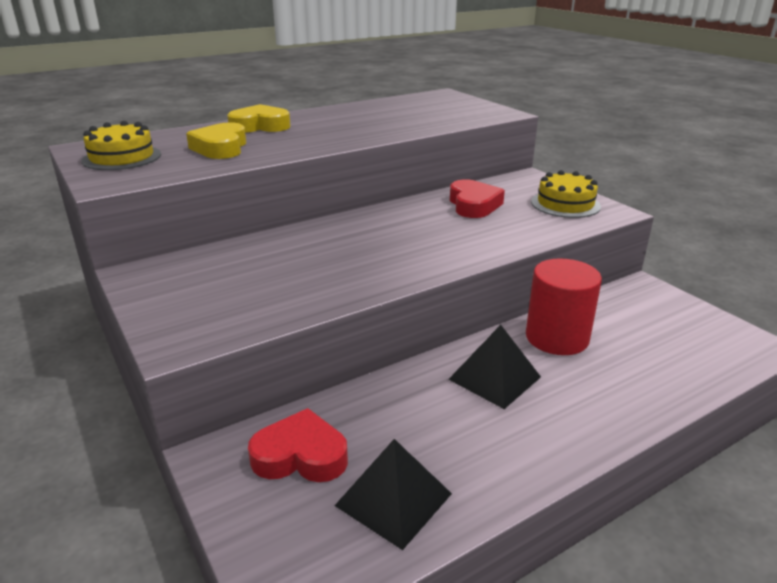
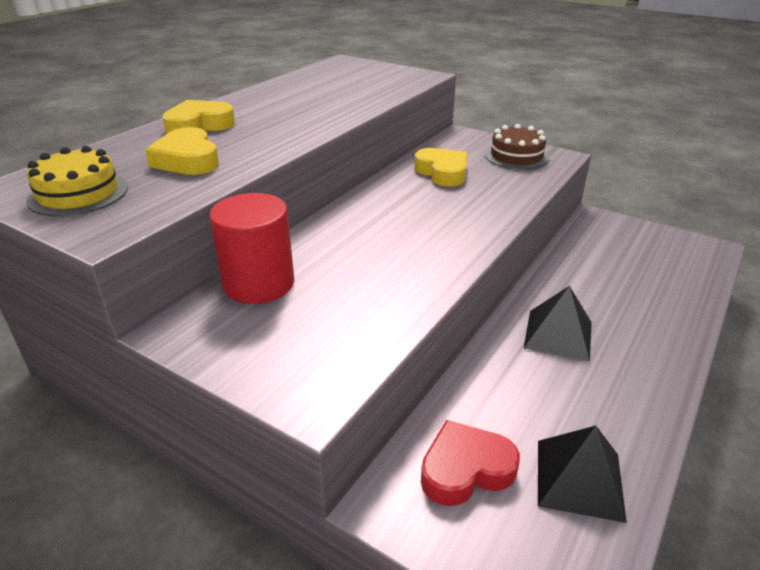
camera: 25 degrees left, 5 degrees up
(473, 205) = (442, 172): red heart -> yellow heart
(557, 337) = (572, 282): red cylinder -> red cylinder (259, 283)
(565, 204) = (516, 156): yellow cake -> brown cake

